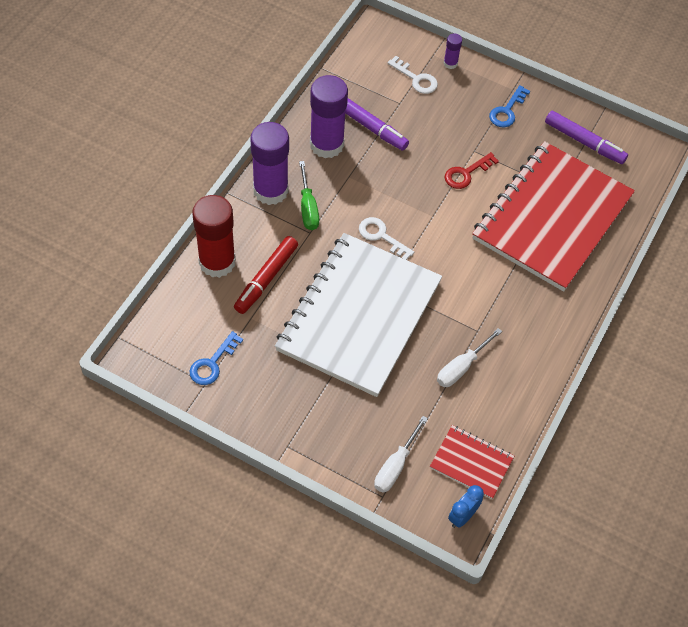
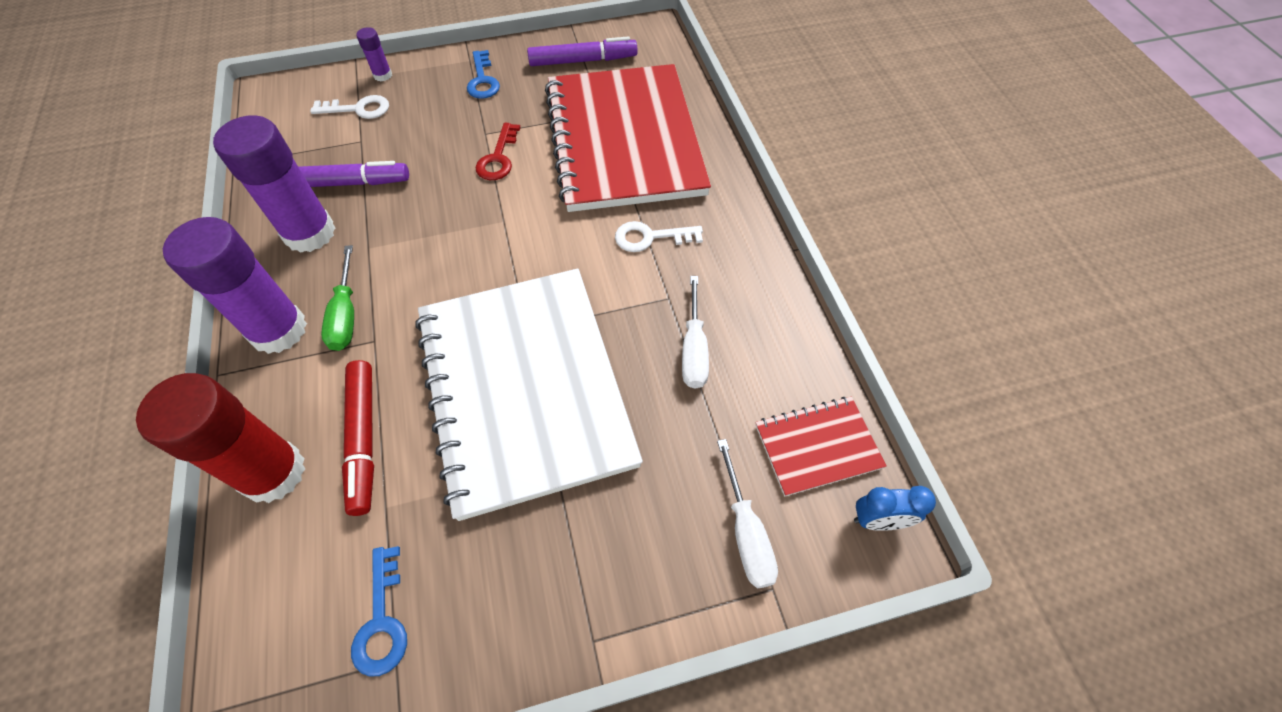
camera: 40 degrees left, 0 degrees up
(308, 207) = (346, 314): green screwdriver -> green screwdriver turned 45 degrees clockwise
(381, 236) = (466, 281): white key -> white key (650, 237)
(462, 516) = (878, 520): blue clock -> blue clock turned 90 degrees counterclockwise

